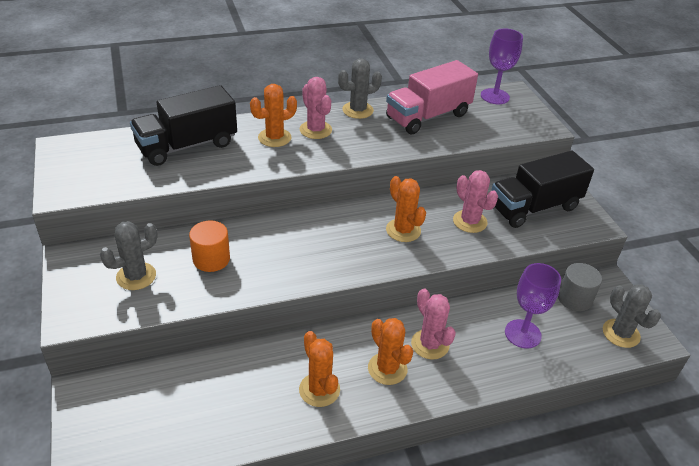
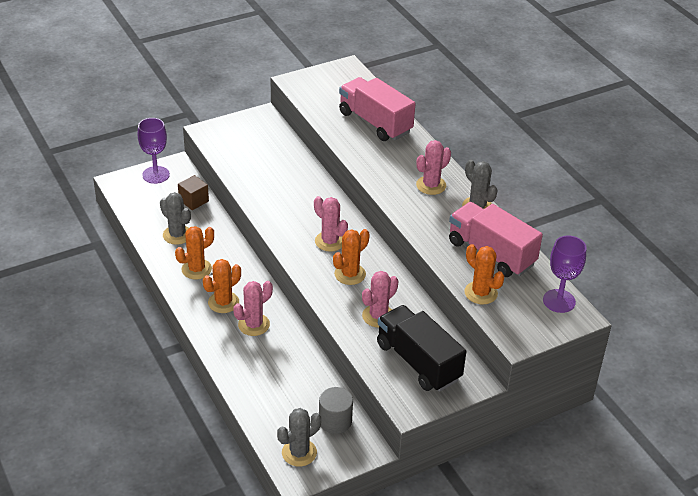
camera: 80 degrees right, 0 degrees up
(136, 276) = (252, 147): grey cactus -> grey cactus (177, 235)
(175, 377) = (193, 201): none -> brown cube
(187, 145) = (375, 122): black truck -> pink truck
(211, 259) = (280, 177): orange cylinder -> none
(274, 138) = (407, 164): orange cactus -> orange cactus (480, 293)
(345, 236) = (330, 241): none -> pink cactus
(522, 334) = (280, 382): purple goblet -> purple goblet (156, 175)

